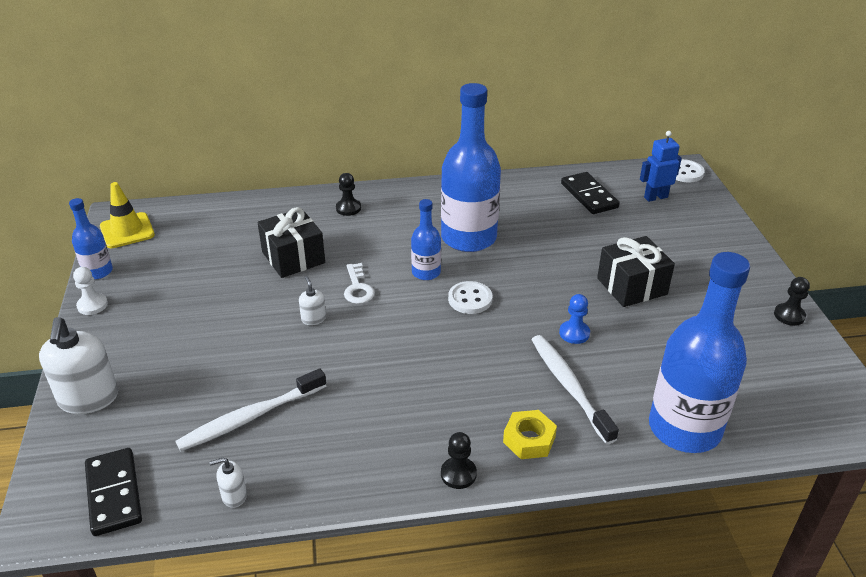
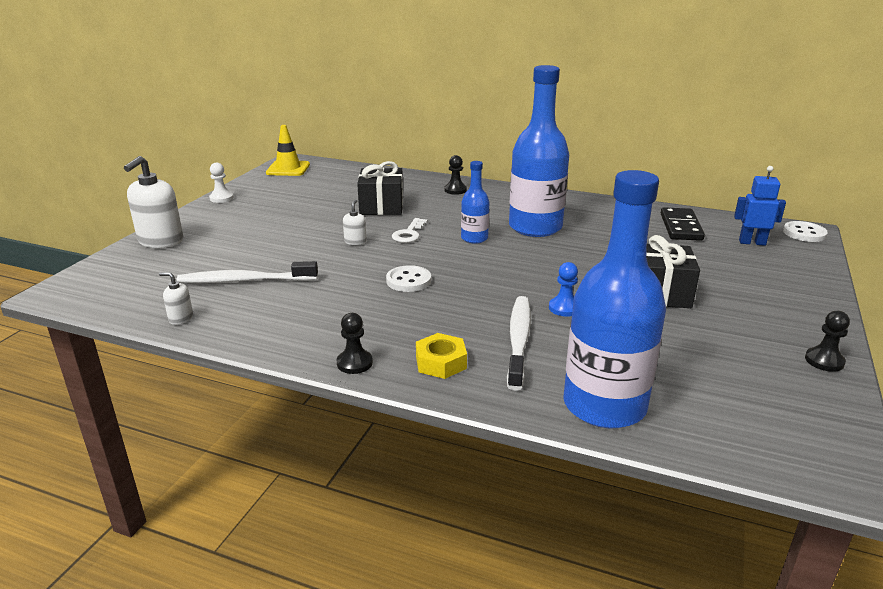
camera: 30 degrees right, 10 degrees down
(98, 271) = (245, 183): blue bottle -> none
(114, 493) = (113, 291): black domino -> none
(470, 299) = (493, 262): white button -> white button (408, 280)

